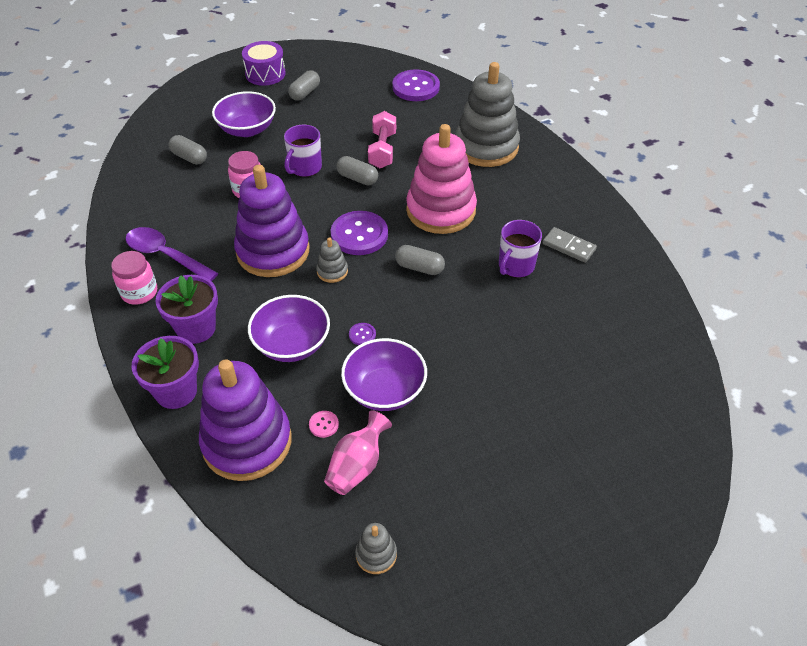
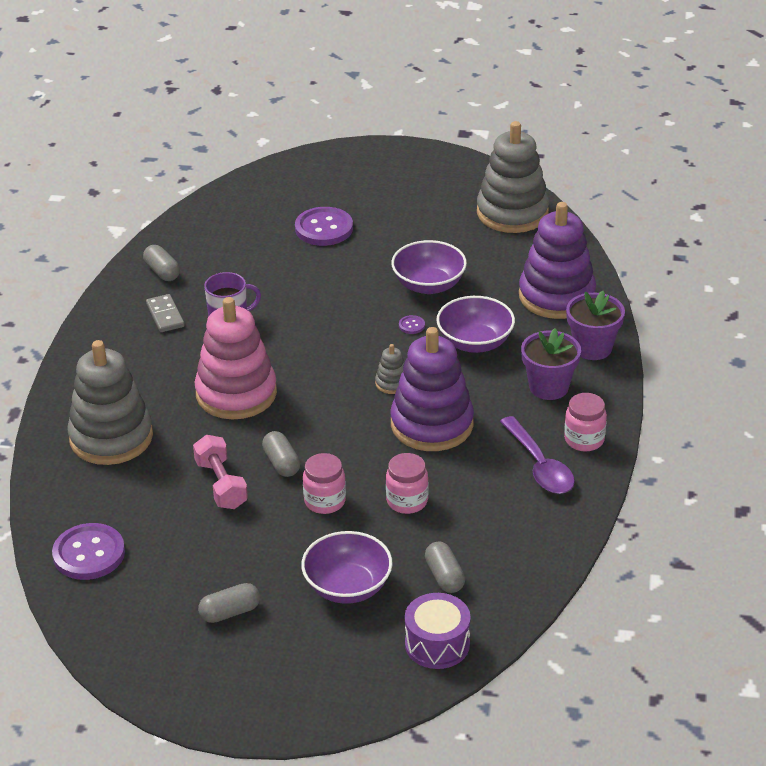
camera: 145 degrees left, 10 degrees down
(265, 74) = (251, 674): purple drum -> purple drum (437, 644)
(305, 168) = (325, 501): purple mug -> pink jar
(324, 425) = (492, 284): pink button -> none
(357, 466) = (487, 254): pink vase -> none
(359, 235) = (336, 405): purple button -> purple button (324, 228)
(376, 554) = (512, 213): grey stacking toy -> grey stacking toy, size x2.38
(382, 150) = (221, 484): pink dumbbell -> pink dumbbell turned 60 degrees counterclockwise
(419, 268) = (312, 354): grey capsule -> grey capsule (162, 272)

